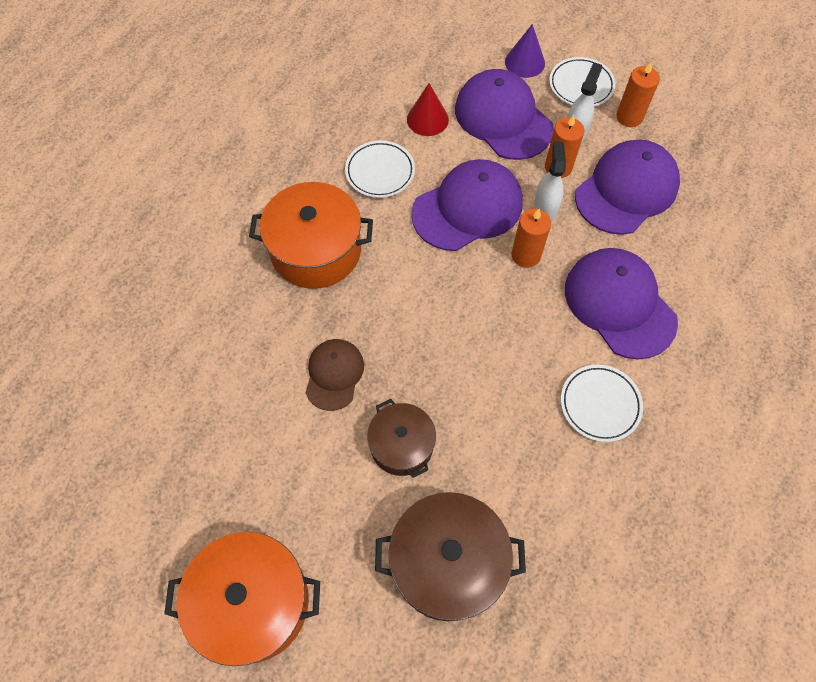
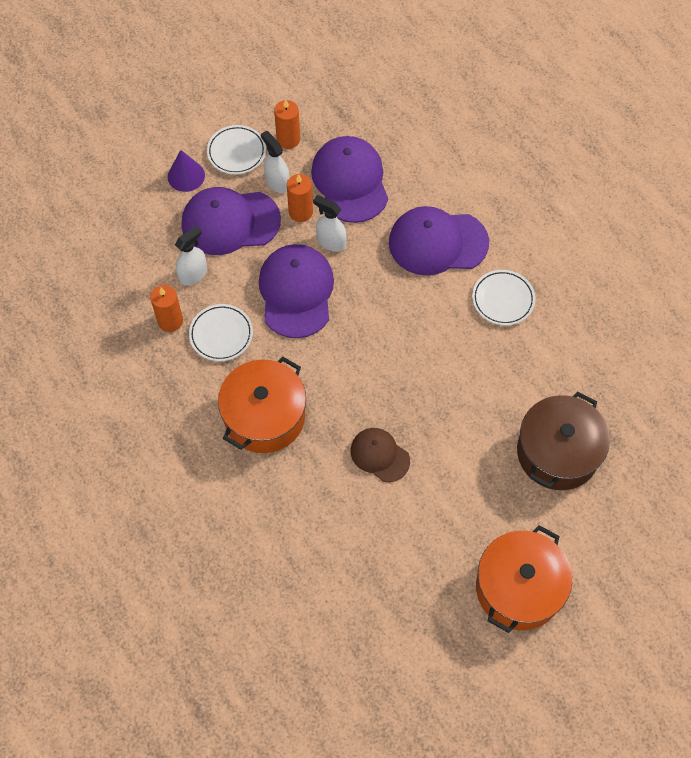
camera: 60 degrees left, 0 degrees up
(401, 445) = (460, 438): brown pot -> none
(427, 119) = (193, 274): red cone -> white spray bottle
(526, 255) = (362, 277): orange candle -> orange candle (170, 321)

